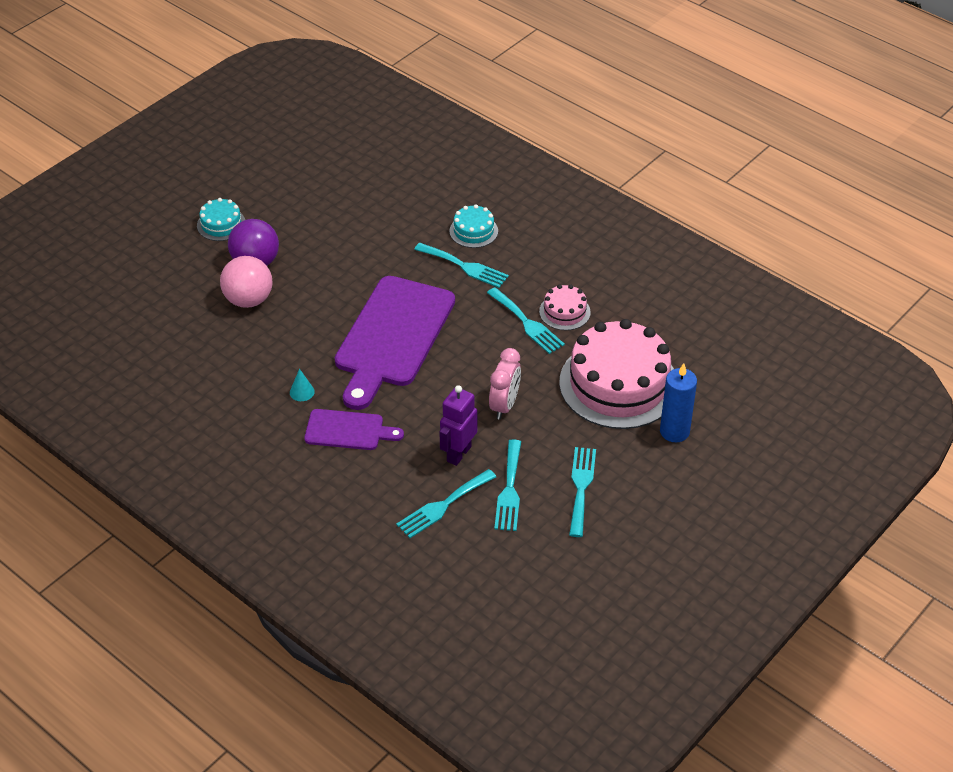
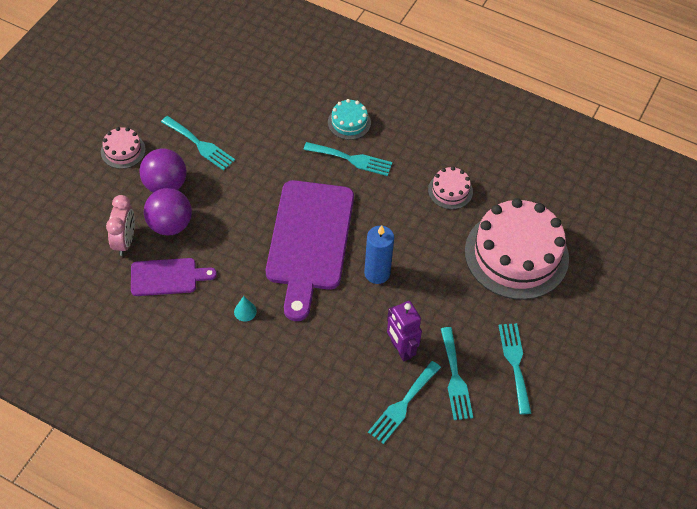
camera: 15 degrees left, 10 degrees up
(221, 224) = (123, 151): turquoise cake -> pink cake
(248, 300) = (170, 225): pink ball -> purple ball
(348, 430) = (298, 343): purple cutting board -> purple cutting board (167, 277)
(458, 454) = (401, 349): purple robot -> purple robot turned 45 degrees counterclockwise
(504, 405) = (426, 293): pink clock -> pink clock (125, 241)
(527, 323) = (421, 207): turquoise fork -> turquoise fork (200, 145)
(674, 431) = (576, 293): blue candle -> blue candle (377, 273)

